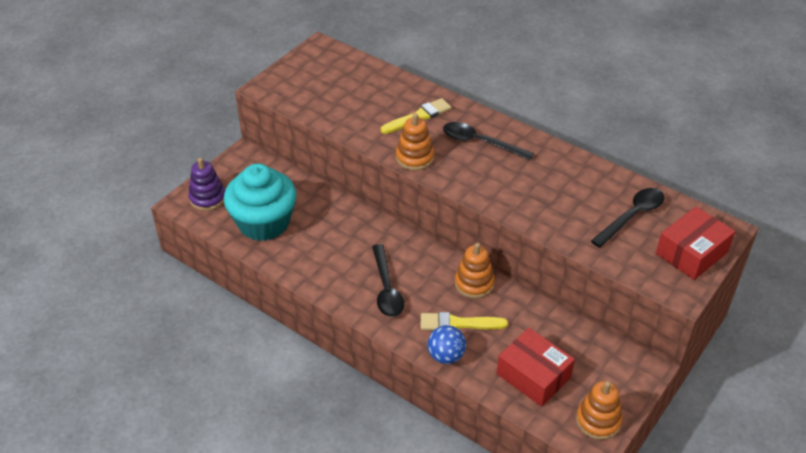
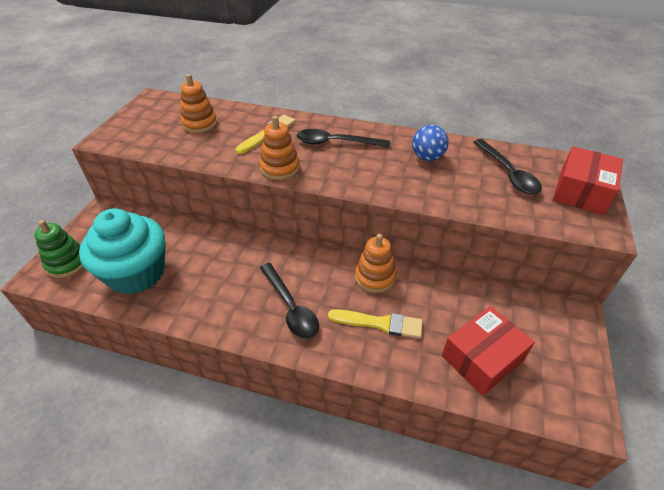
camera: 20 degrees left, 0 degrees up
(207, 198) = (67, 263): purple stacking toy -> green stacking toy
(446, 356) = (384, 365): blue ball -> blue ball (427, 157)
(458, 323) = (380, 323): yellow brush -> yellow brush turned 150 degrees counterclockwise
(533, 376) = (482, 358): red box -> red box turned 60 degrees counterclockwise
(598, 421) = (574, 389): orange stacking toy -> orange stacking toy (200, 124)
(632, 216) = (508, 173): black spoon -> black spoon turned 135 degrees clockwise

